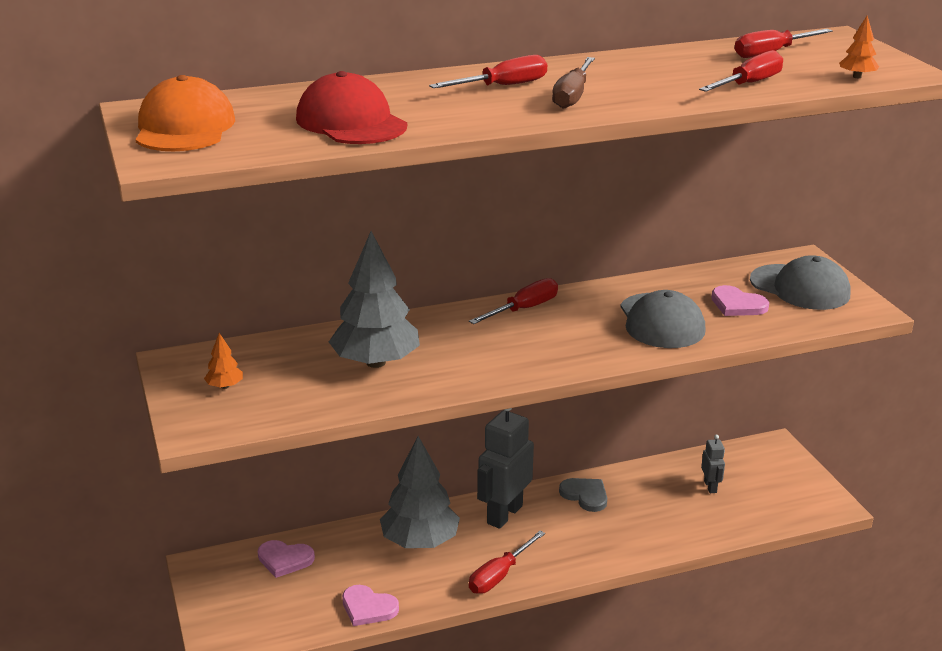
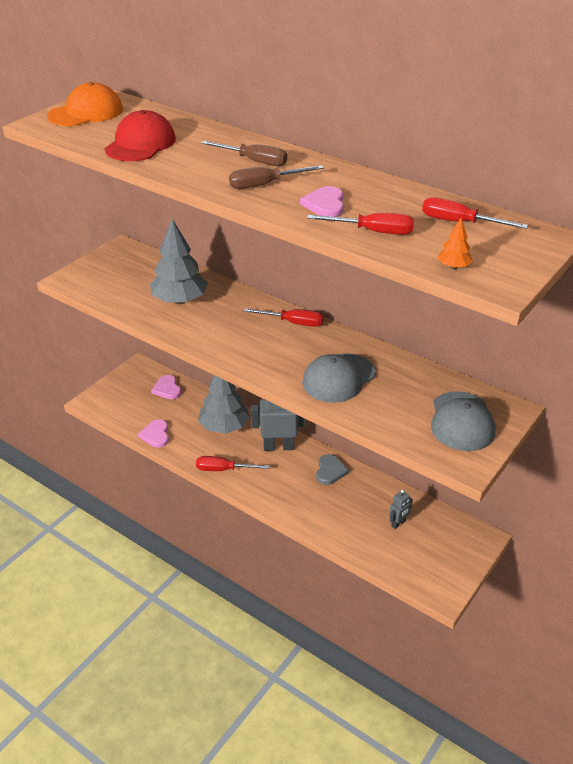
camera: 55 degrees right, 10 degrees up
(225, 386) = (113, 269): orange tree -> none
(502, 86) = (254, 161): red screwdriver -> brown screwdriver
(737, 305) = (400, 402): pink heart -> pink heart (325, 204)

